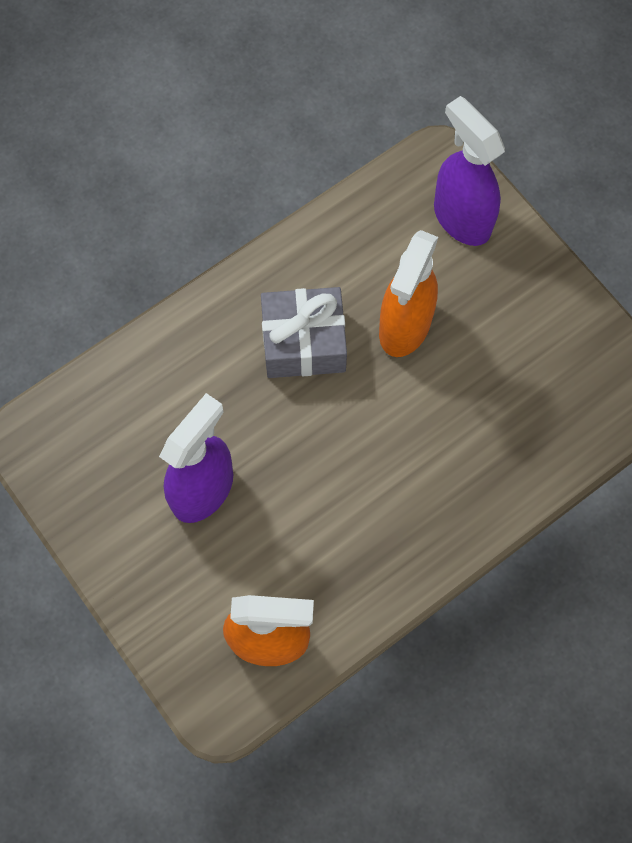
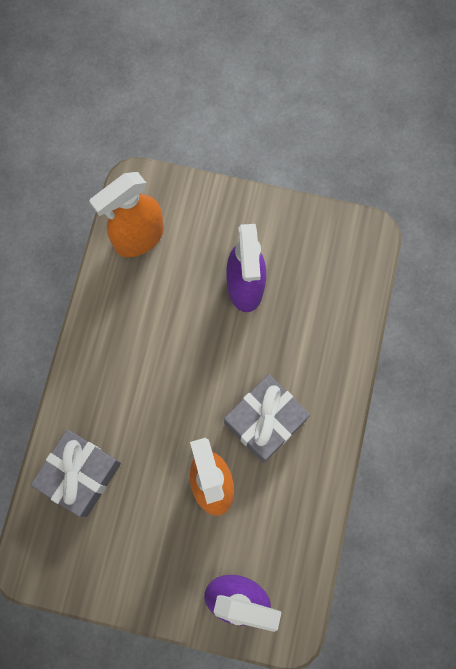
camera: 140 degrees right, 5 degrees up
(529, 435) = (80, 474): none -> grey gift

